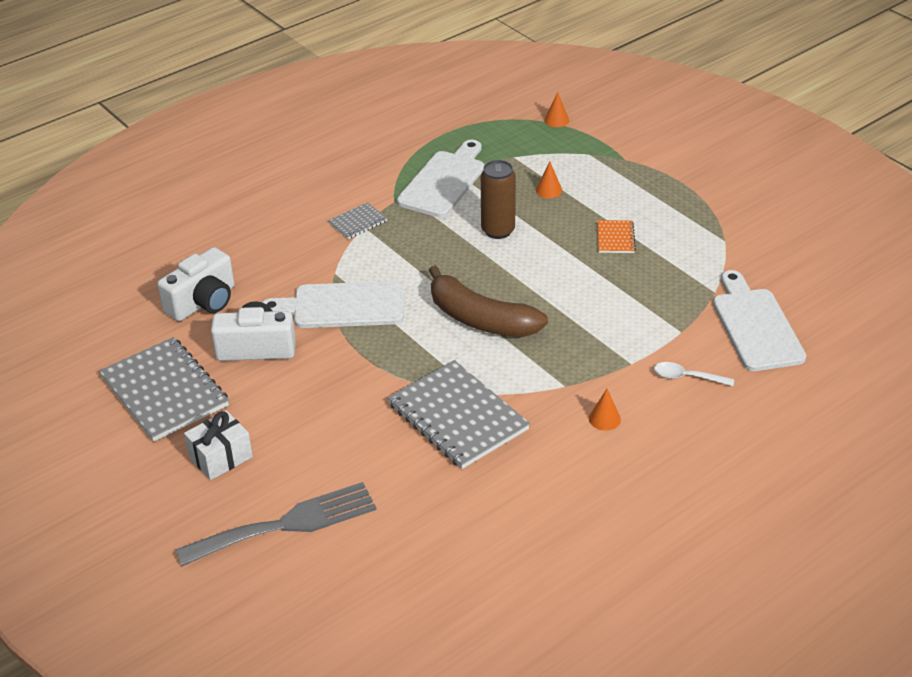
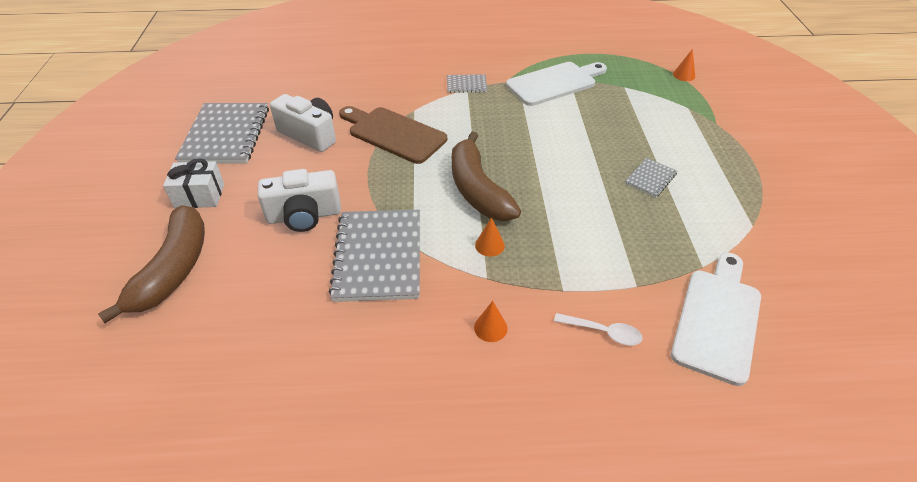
camera: 35 degrees right, 5 degrees up
(203, 302) = (315, 92): white camera -> white camera (304, 216)
(287, 524) = (174, 269): grey fork -> brown banana
(342, 306) = (393, 134): white cutting board -> brown cutting board
(498, 230) = (559, 132): brown can -> none
(549, 190) = (629, 120): orange cone -> orange cone (489, 245)
(615, 238) = (650, 178): orange notebook -> grey notebook
(687, 377) = (603, 332): white spoon -> white spoon turned 150 degrees clockwise

